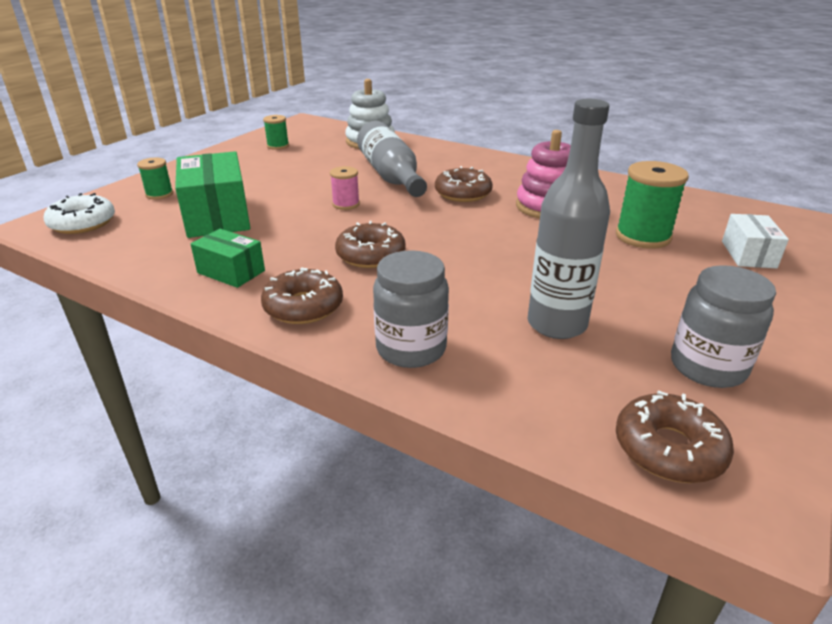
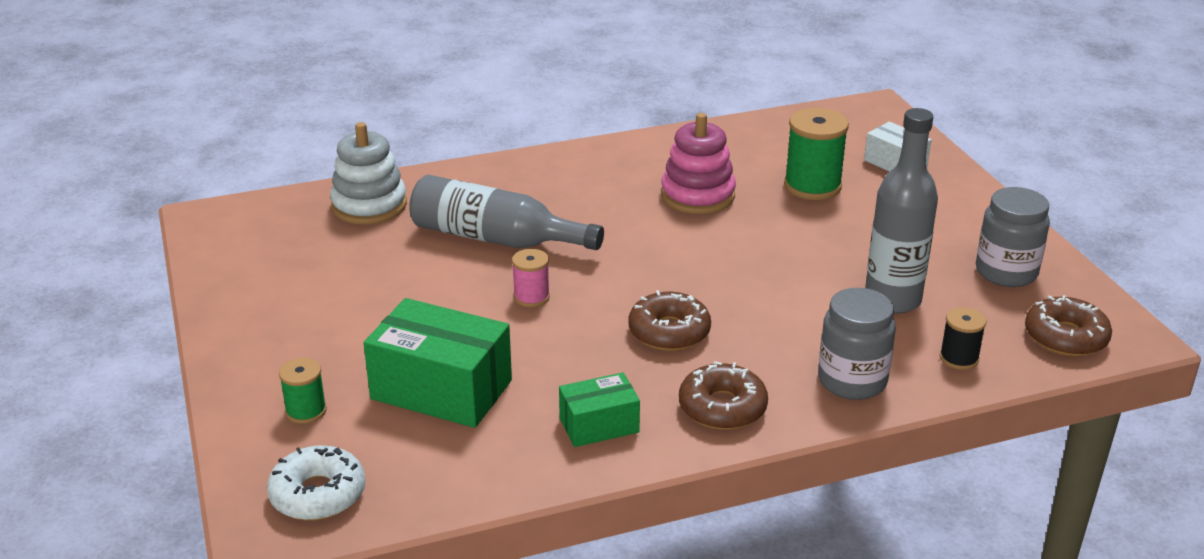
camera: 50 degrees left, 0 degrees up
(278, 146) = (272, 270): green spool -> none
(463, 193) = (605, 221): brown donut -> none
(525, 392) = (959, 358): none -> black spool

